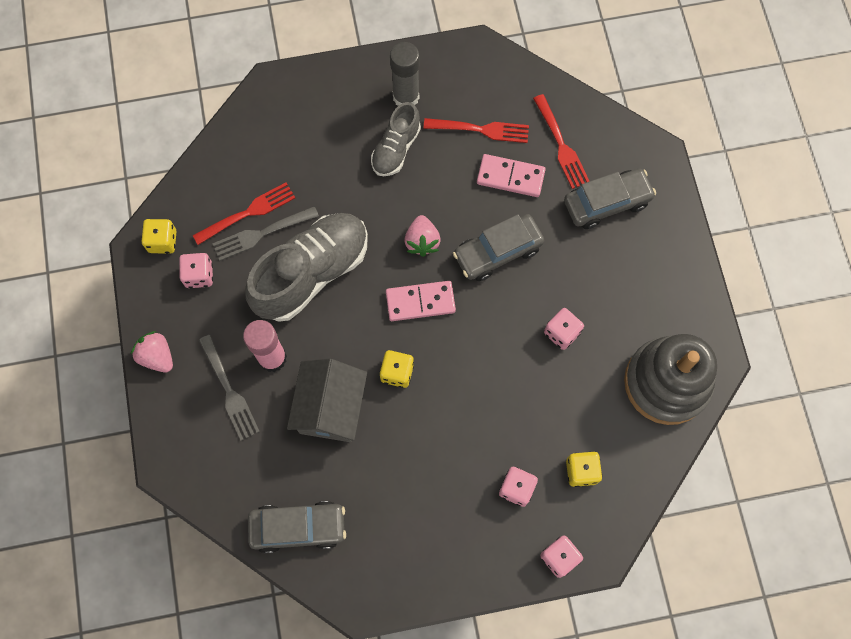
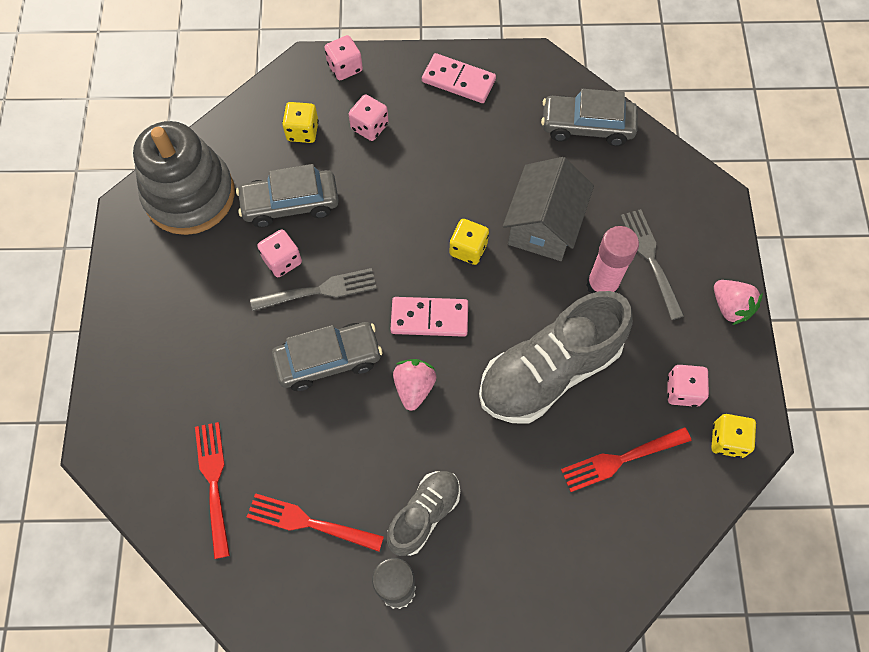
camera: 170 degrees left, 5 degrees down
(262, 233) = (605, 430): grey fork -> grey fork (318, 291)
(510, 177) = (289, 450): pink domino -> pink domino (458, 80)
(606, 203) = (183, 397): grey car -> grey car (290, 204)

